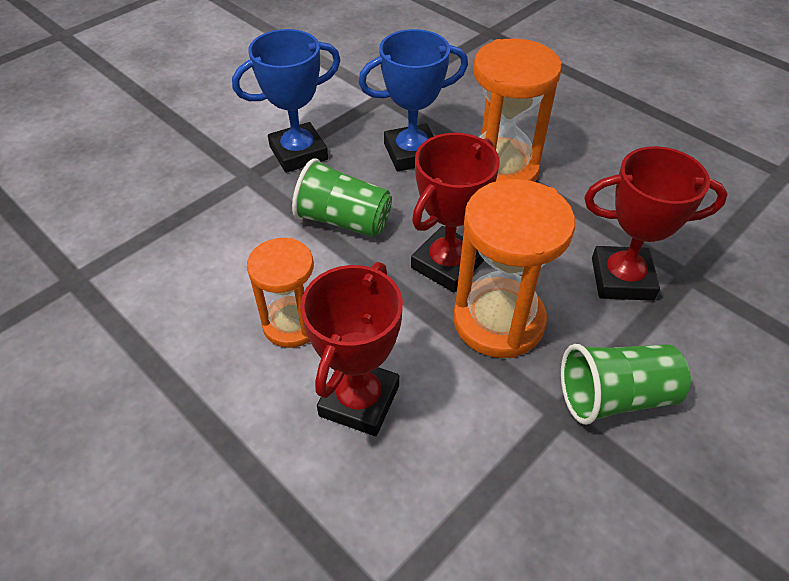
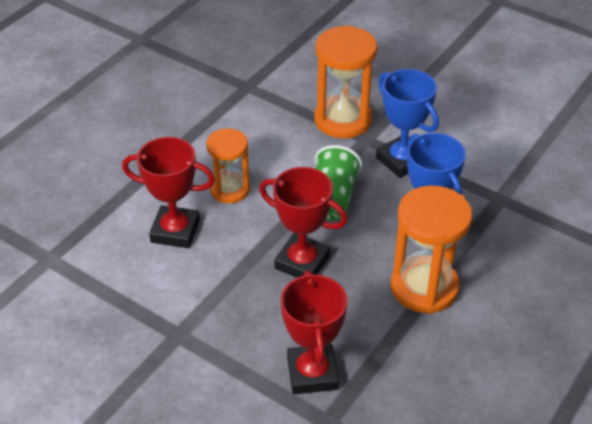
camera: 80 degrees right, 5 degrees down
(498, 321) = (252, 296): orange hourglass -> orange hourglass (343, 120)
(615, 397) = (195, 365): green cup -> none

